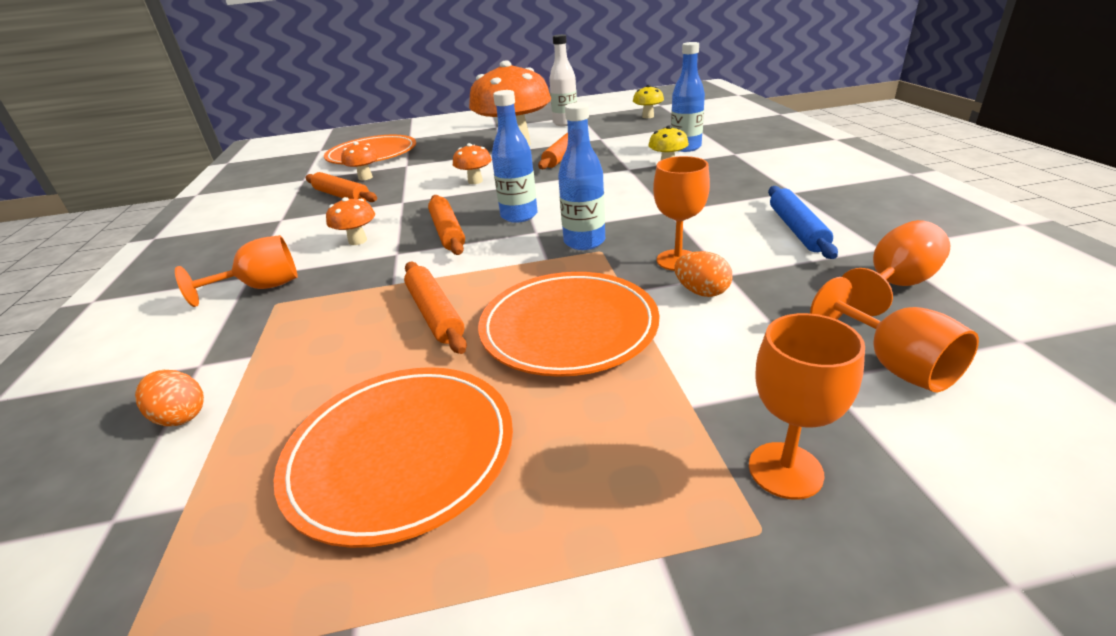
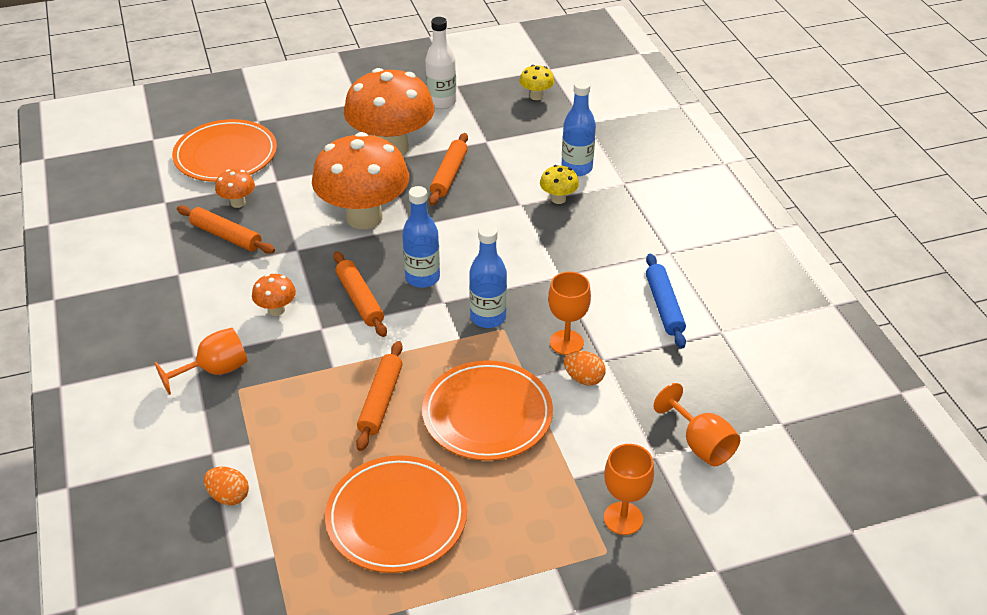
camera: 10 degrees left, 10 degrees up
(435, 314) = (381, 401): orange rolling pin -> orange rolling pin turned 45 degrees clockwise
(475, 181) = (364, 217): orange mushroom -> orange mushroom, size x2.39
(894, 285) = (720, 373): orange goblet -> none

